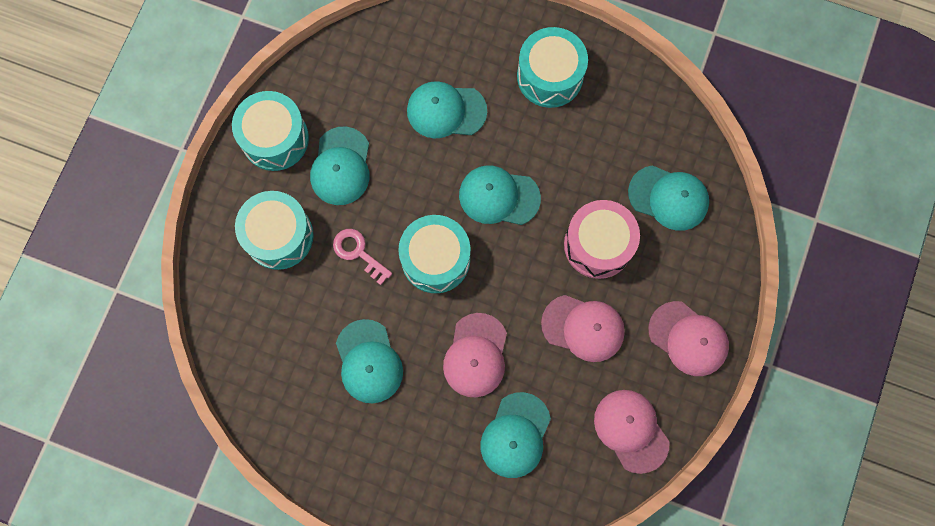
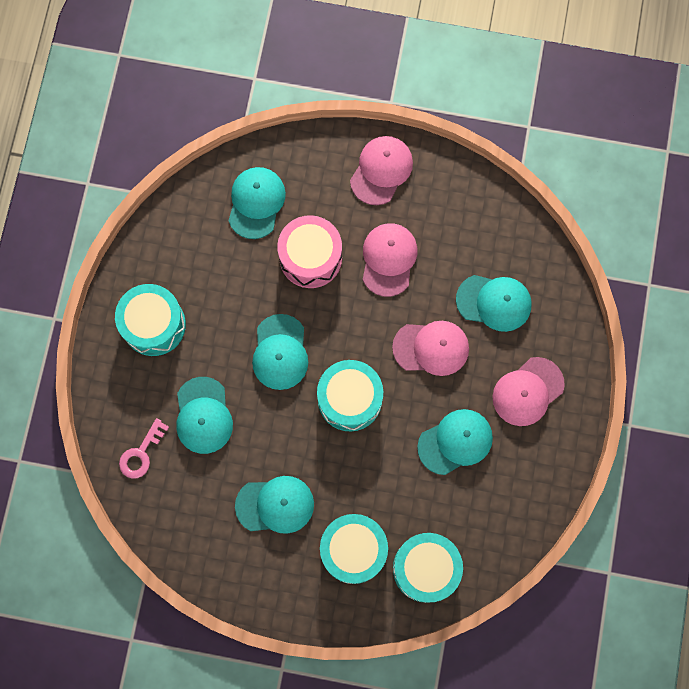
camera: 100 degrees left, 0 degrees up
(275, 138) = (257, 575): turquoise drum -> turquoise drum (425, 568)
(358, 253) = (356, 471): pink key -> pink key (141, 453)
(631, 430) = (470, 207): pink cap -> pink cap (527, 391)

